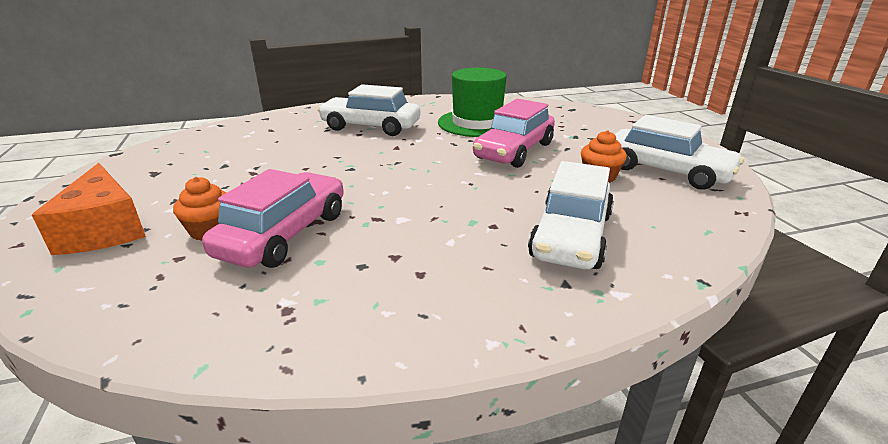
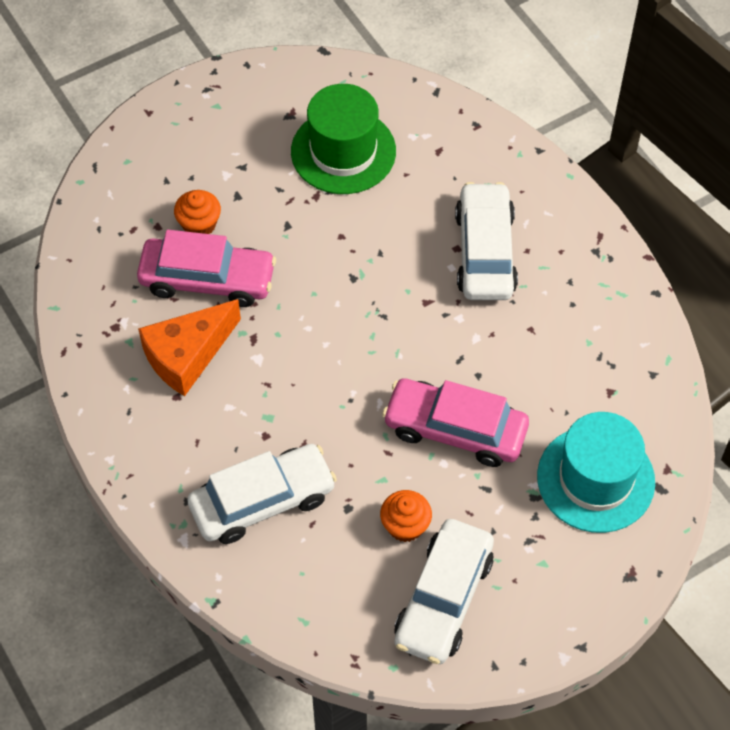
camera: 75 degrees right, 30 degrees up
(104, 229) = (182, 151): orange cheese -> orange cheese (187, 355)
(477, 123) = (544, 371): green hat -> green hat (343, 151)
(563, 121) = (595, 479): none -> turquoise hat
(571, 236) = (262, 501): white car -> white car turned 150 degrees clockwise

